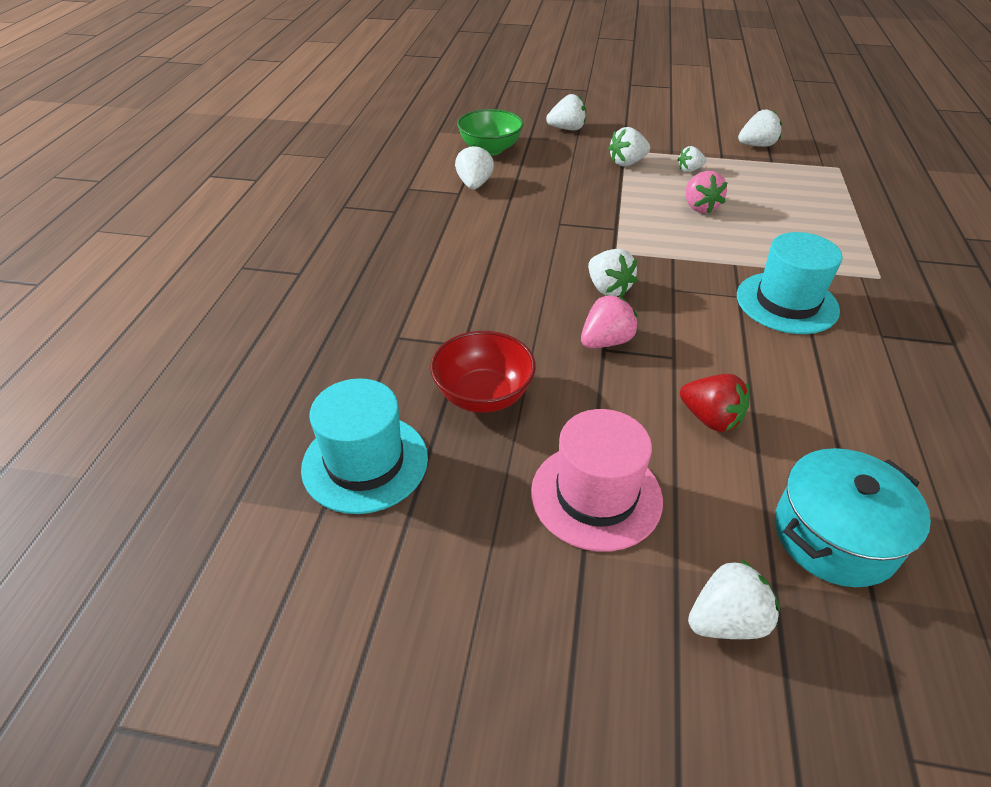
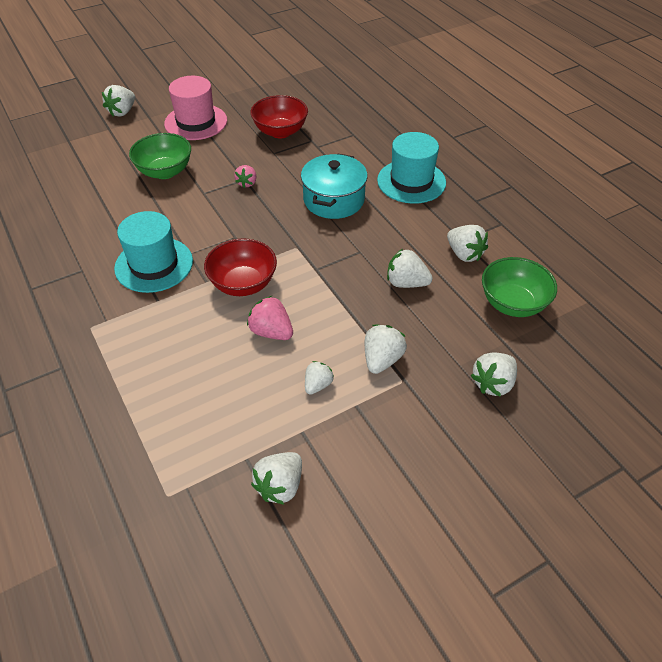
camera: 140 degrees right, 5 degrees up
(365, 462) = (297, 91): turquoise hat -> turquoise hat (411, 181)
(606, 341) = (247, 183): pink strawberry -> pink strawberry, size x0.66
(608, 289) = (275, 216): white strawberry -> white strawberry (406, 283)
(698, 247) = (243, 284): none -> red bowl
(710, 419) = (165, 171): red strawberry -> green bowl
(834, 536) = (88, 152): turquoise pot -> turquoise pot (334, 200)

